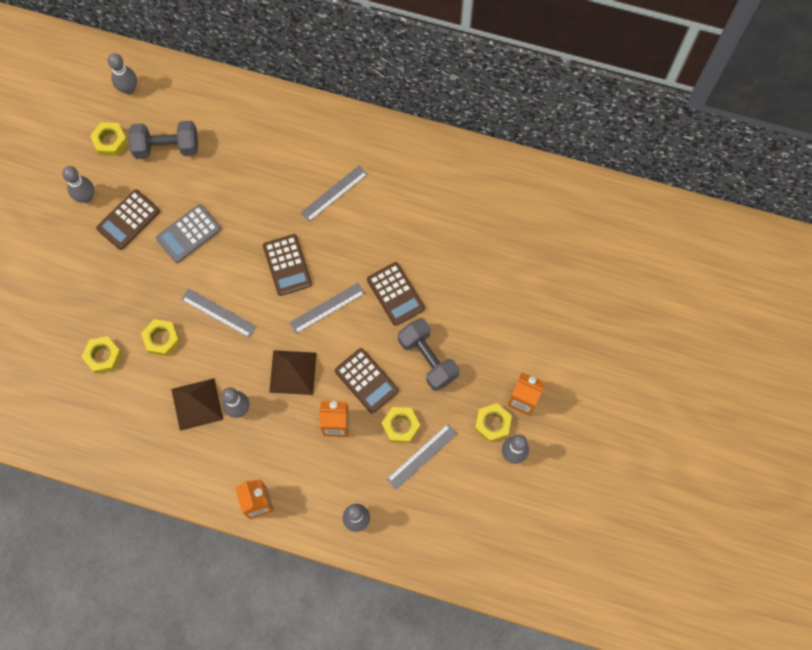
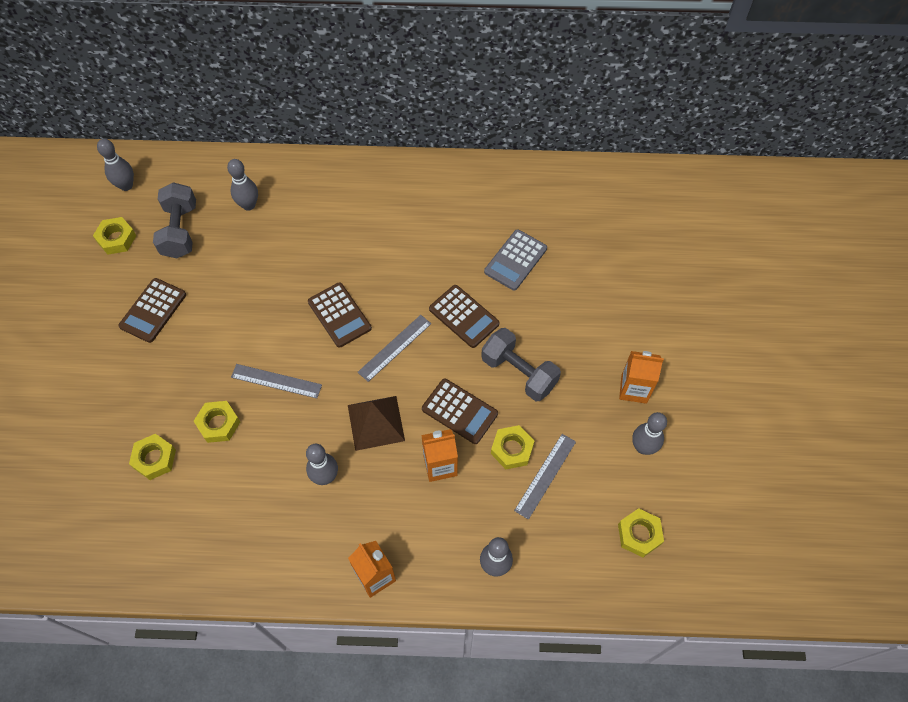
camera: 15 degrees left, 10 degrees down
(86, 197) = (101, 298): grey bowling pin -> grey bowling pin (249, 205)
(167, 147) = (180, 231): grey dumbbell -> grey dumbbell turned 75 degrees counterclockwise
(188, 234) = (223, 309): grey calculator -> grey calculator (515, 260)
(197, 404) = (276, 484): brown pyramid -> none
(334, 193) = (370, 235): grey ruler -> none
(492, 424) = (610, 422): yellow nut -> yellow nut (639, 534)

